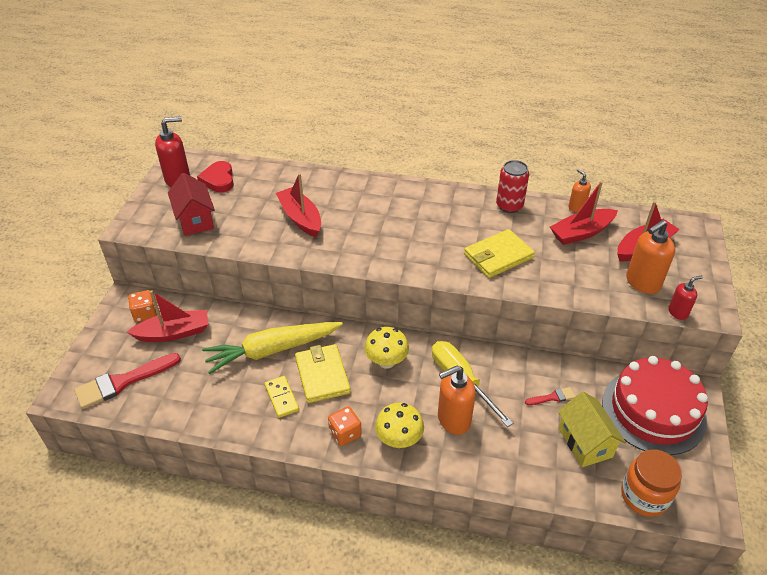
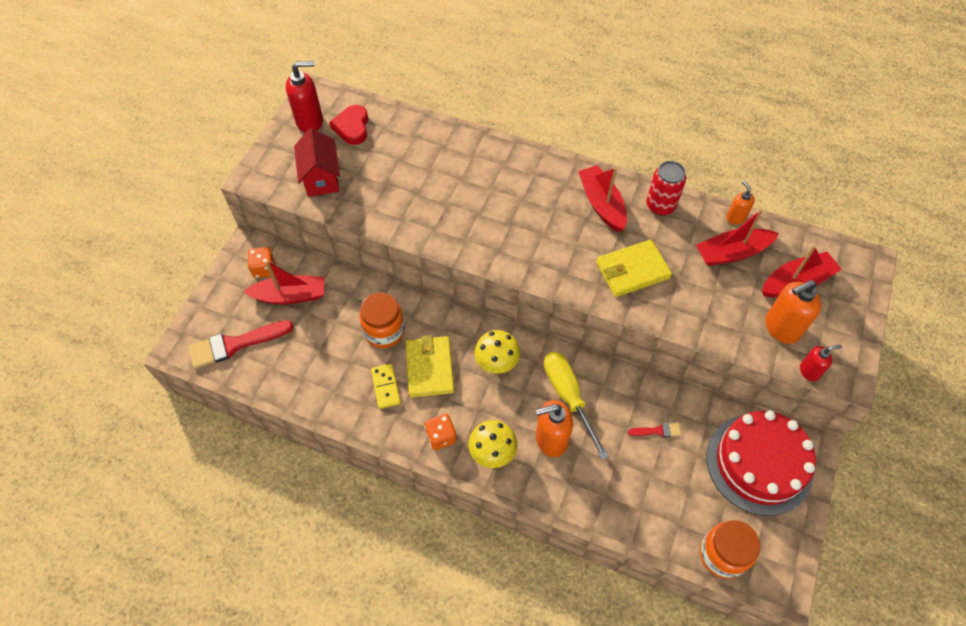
camera: 10 degrees right, 15 degrees up
(272, 350) = (384, 331): yellow carrot -> orange jar
(300, 218) = (431, 190): red boat -> red boat (601, 204)
(585, 442) = (678, 487): yellow house -> none

